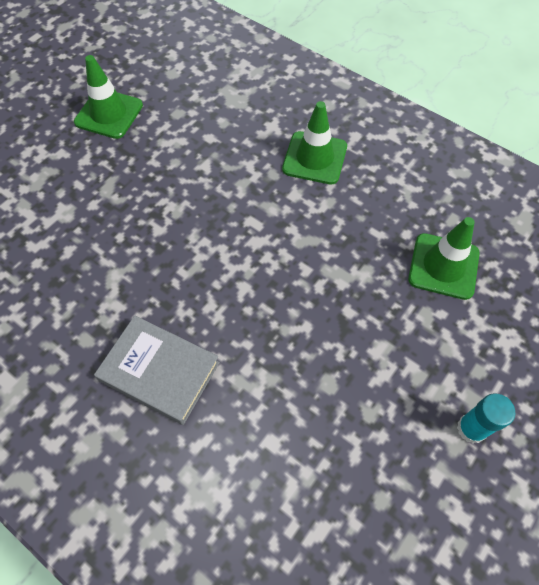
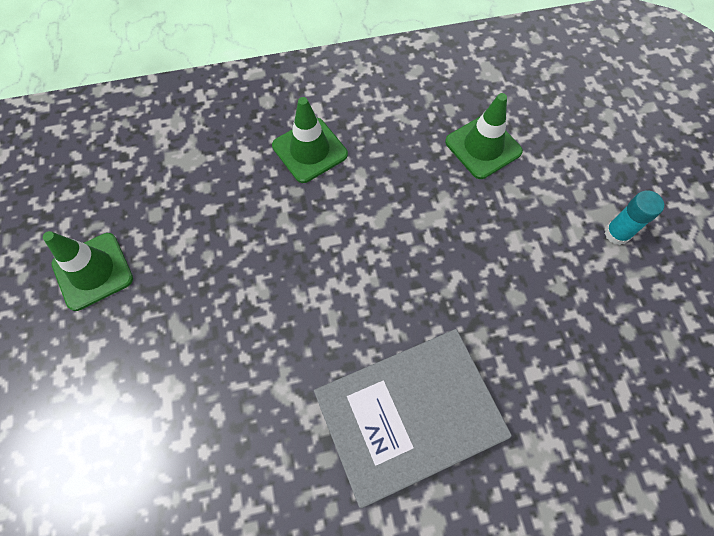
camera: 50 degrees left, 5 degrees up
(159, 371) = (408, 416): grey book -> grey book, size x1.52

